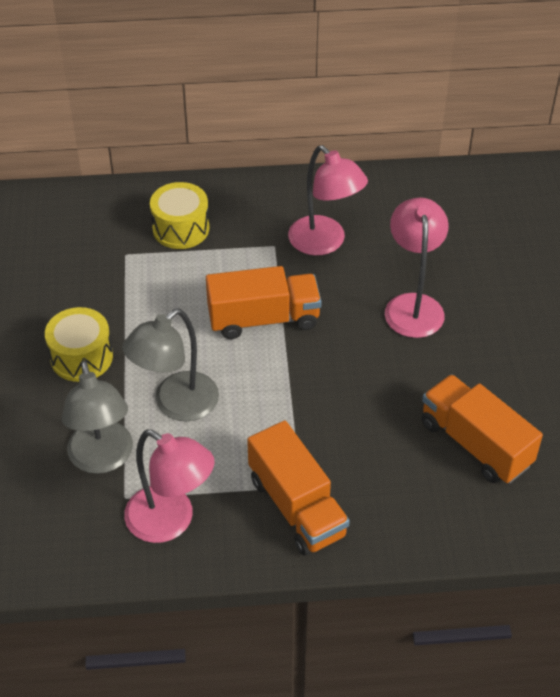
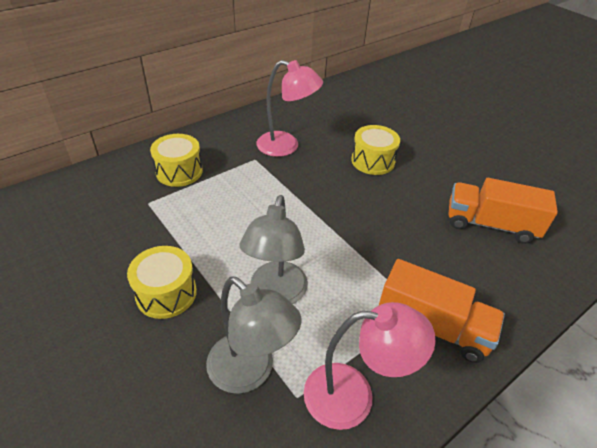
camera: 35 degrees left, 5 degrees down
(263, 319) = (288, 205): orange truck -> none
(413, 305) = (373, 161): pink lamp -> yellow drum

